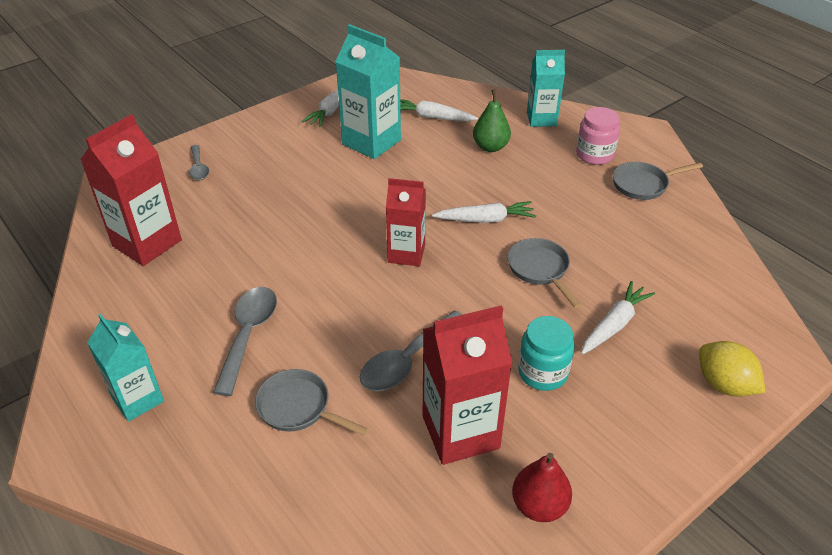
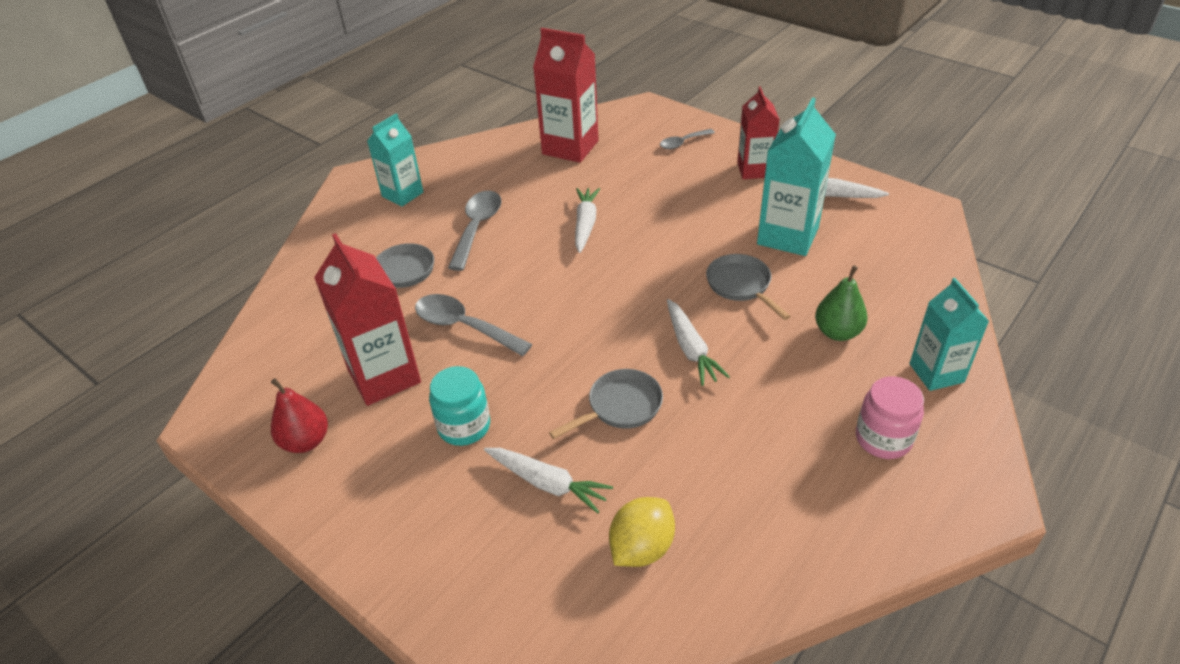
camera: 80 degrees right, 0 degrees up
(248, 335) = (477, 228): grey spoon -> grey spoon turned 75 degrees counterclockwise
(406, 253) = (610, 298): red carton -> red carton (754, 170)
(432, 117) = (869, 272): white carrot -> white carrot (585, 224)
(643, 184) = (841, 500): grey pan -> grey pan (741, 285)
(724, 384) = (470, 599): yellow lemon -> yellow lemon (641, 548)

